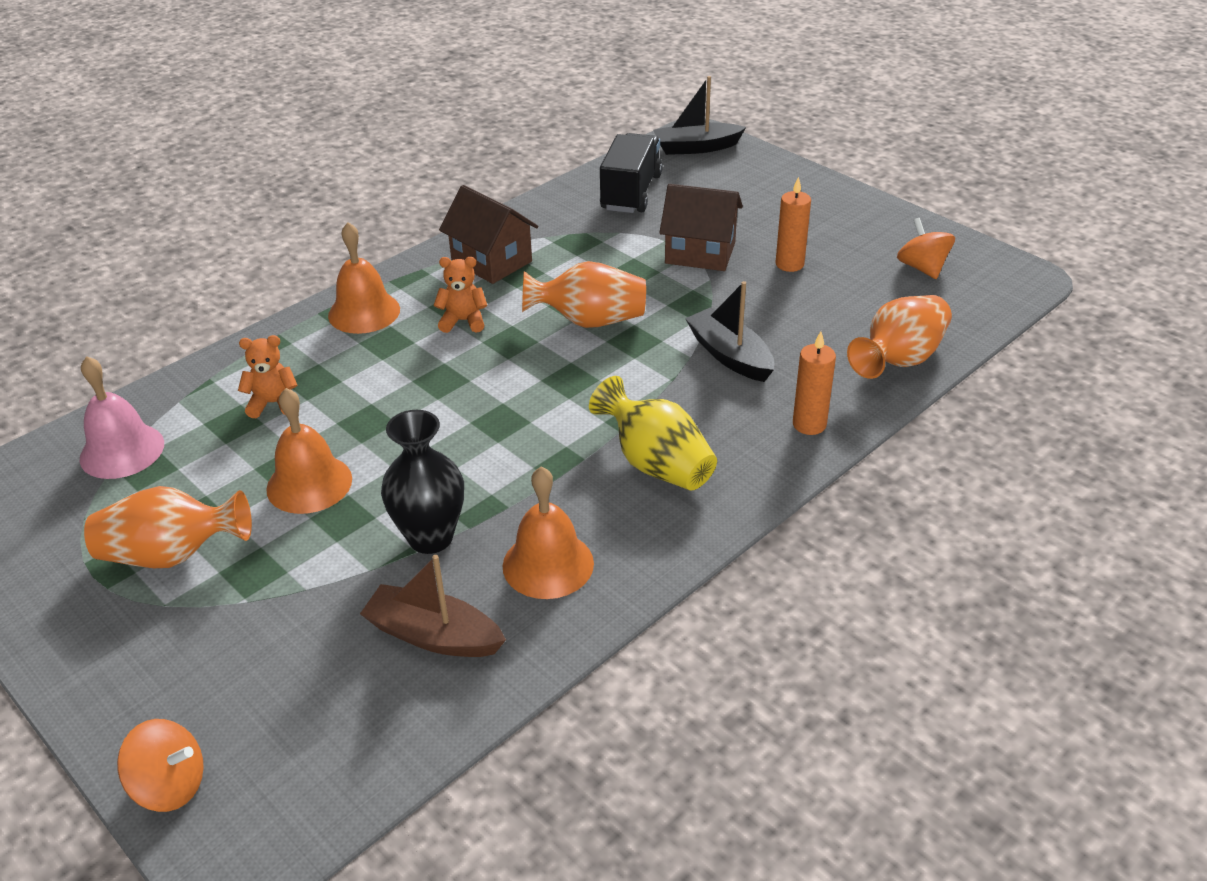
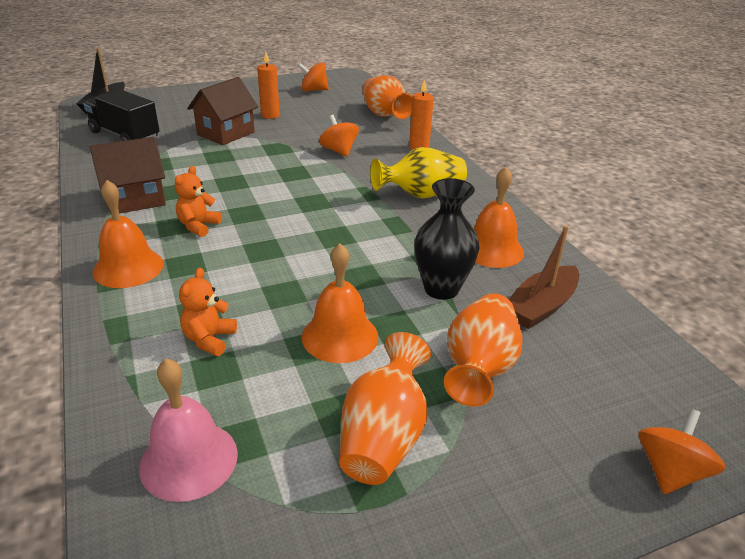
camera: 70 degrees left, 5 degrees down
(589, 321) = (255, 181): orange vase -> orange vase (479, 367)
(730, 356) = (339, 151): black boat -> orange spinning top

